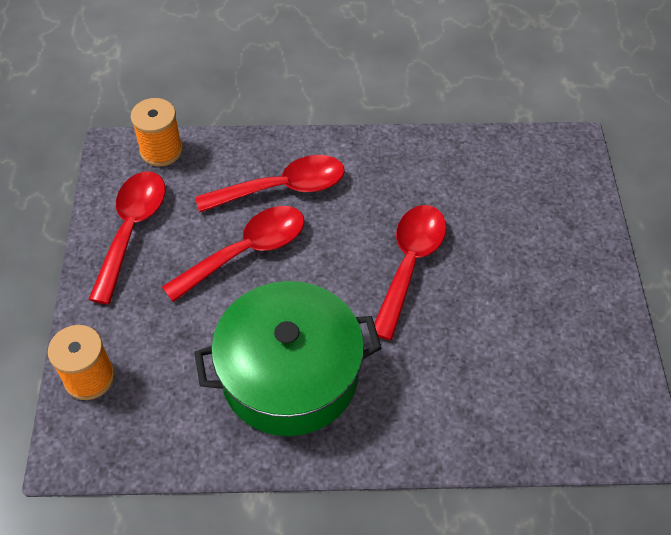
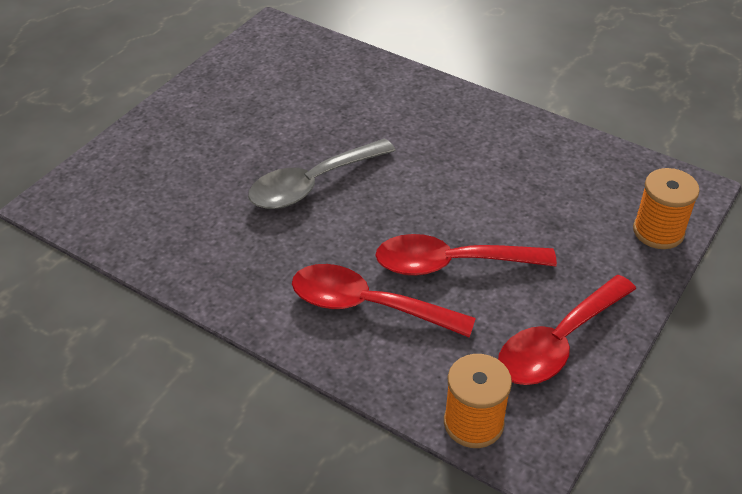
camera: 145 degrees left, 10 degrees down
(289, 374) = (481, 159): green pot -> none
(410, 264) = (313, 184): red spoon -> grey spoon

